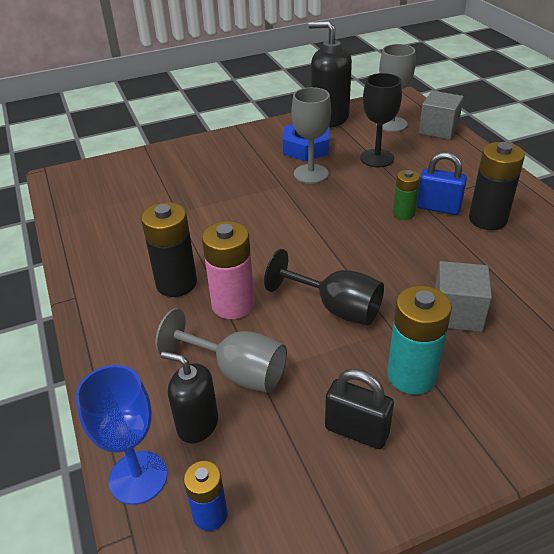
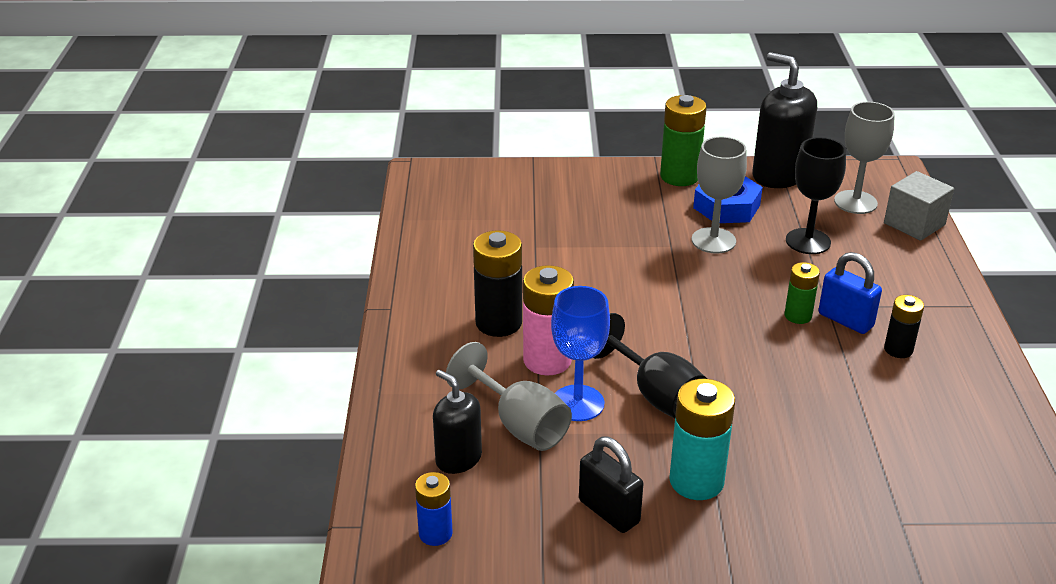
camera: 20 degrees right, 5 degrees down
(138, 477) = (385, 485): blue goblet -> blue goblet (578, 403)
(261, 134) = (679, 176): none -> green battery
(457, 313) = (788, 437): grey cube -> none
(487, 219) = (898, 349): black battery -> black battery, size x0.59

